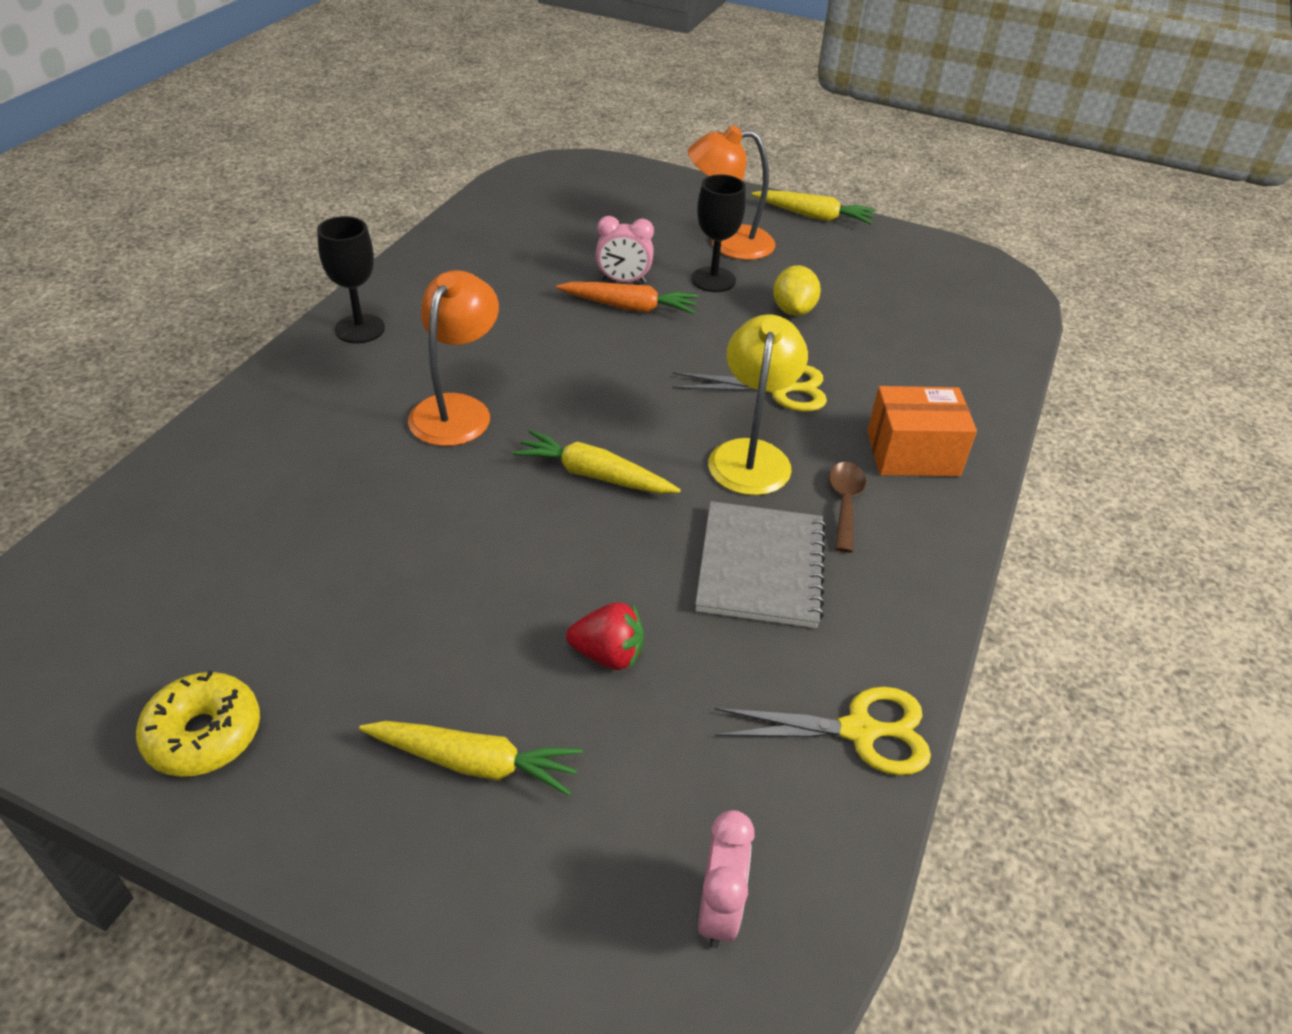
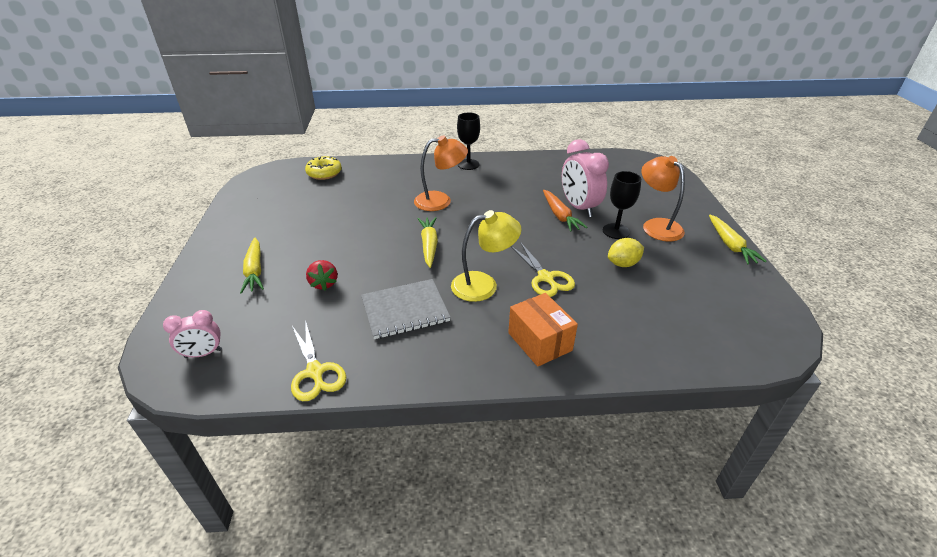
camera: 65 degrees right, 5 degrees down
(204, 734) = (247, 216): yellow donut -> yellow donut (324, 173)
(623, 281) = (579, 207): pink clock -> pink clock, size x1.73
(845, 503) = (474, 326): brown spoon -> none

